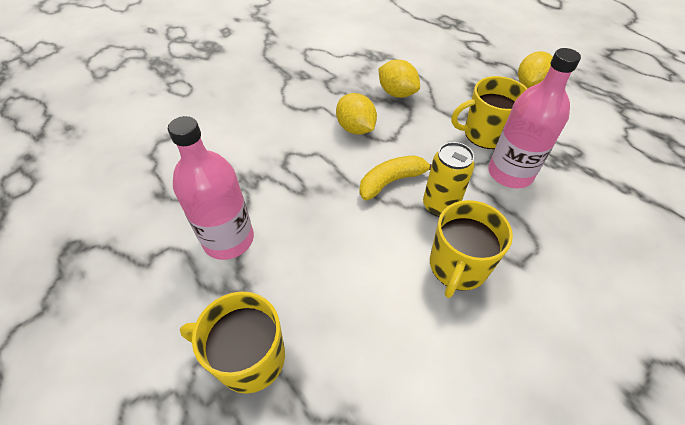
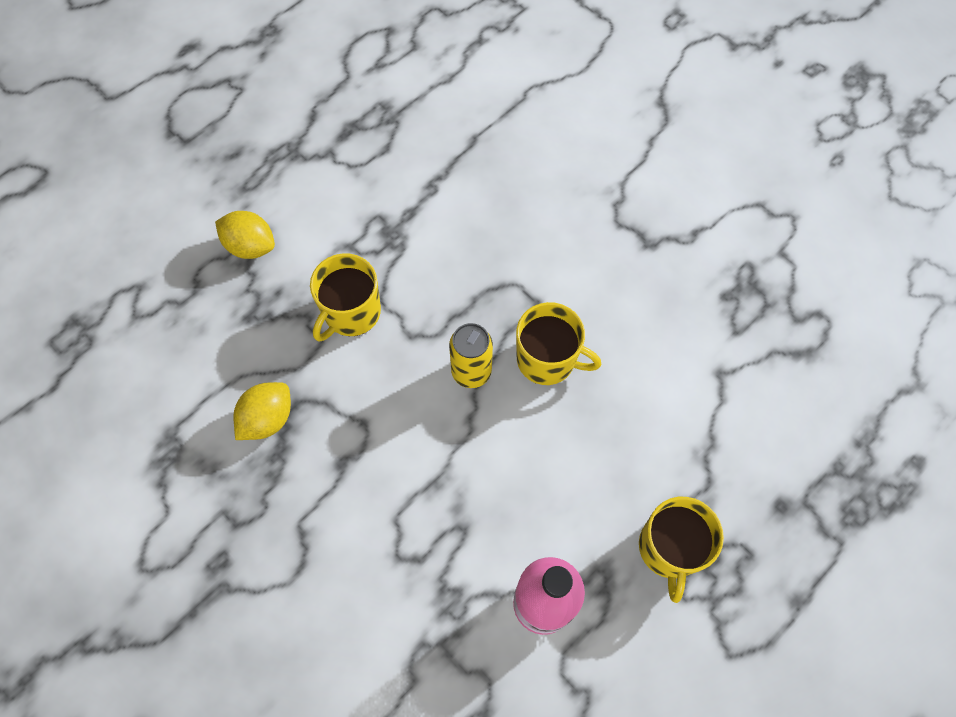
camera: 95 degrees left, 15 degrees up
(355, 128) = (346, 472): yellow lemon -> none
(391, 181) = (439, 423): yellow banana -> none
(485, 134) = (351, 313): yellow mug -> yellow mug turned 45 degrees clockwise
(510, 173) = (417, 294): pink bottle -> none

